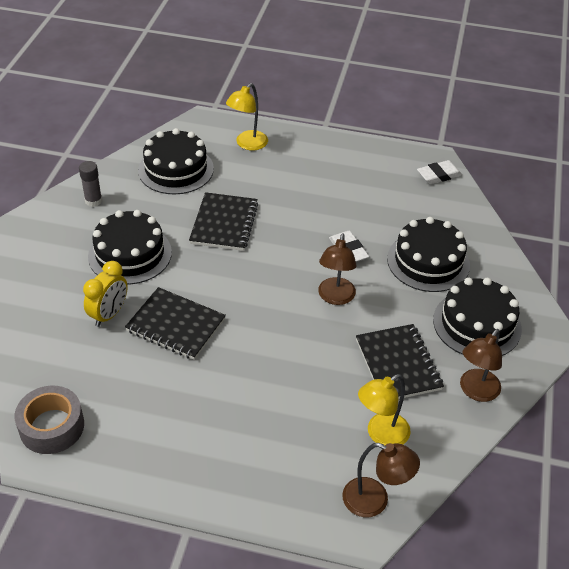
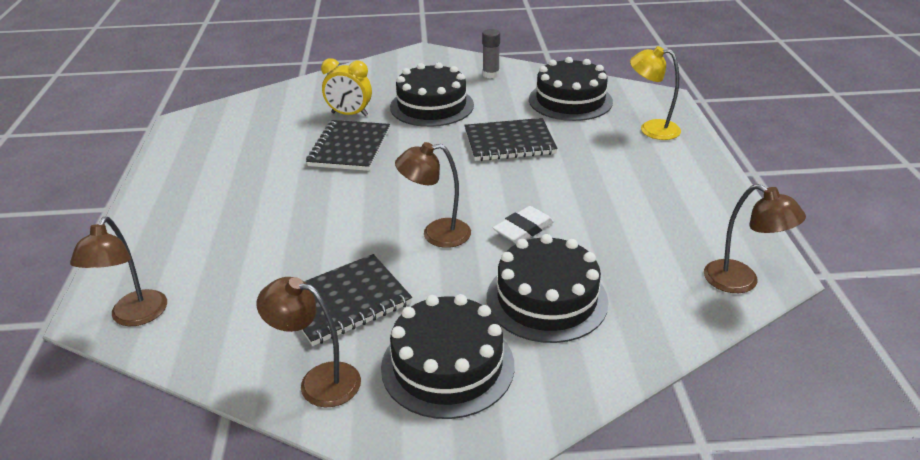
camera: 75 degrees right, 10 degrees down
(52, 426) = (215, 120): grey tape -> none
(381, 435) = (230, 306): yellow lamp -> none
(438, 175) = (741, 282): white eraser -> brown lamp

